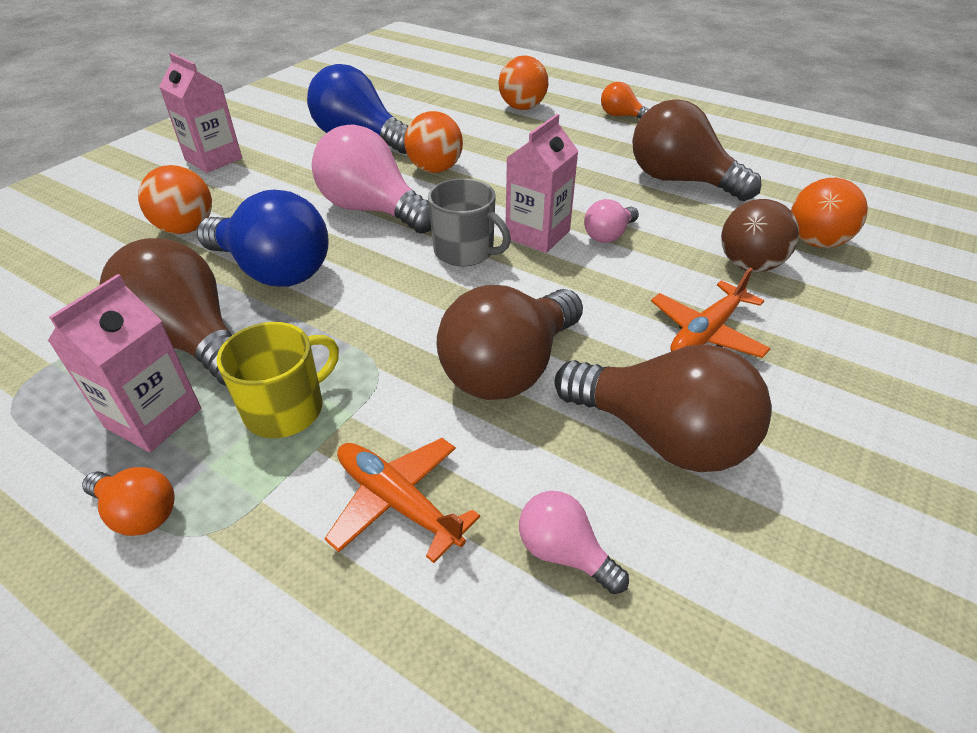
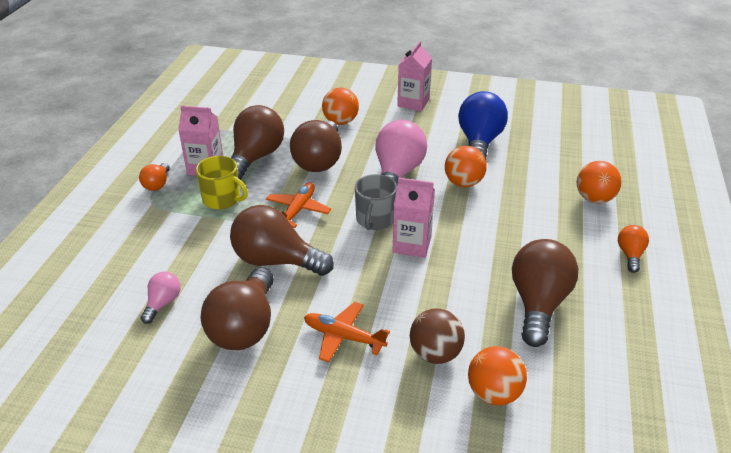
camera: 70 degrees right, 5 degrees down
(274, 271) = (319, 161): blue light bulb -> brown light bulb
(397, 502) = (178, 247): orange plane -> orange plane (298, 210)
(608, 235) = (431, 277): pink light bulb -> none

